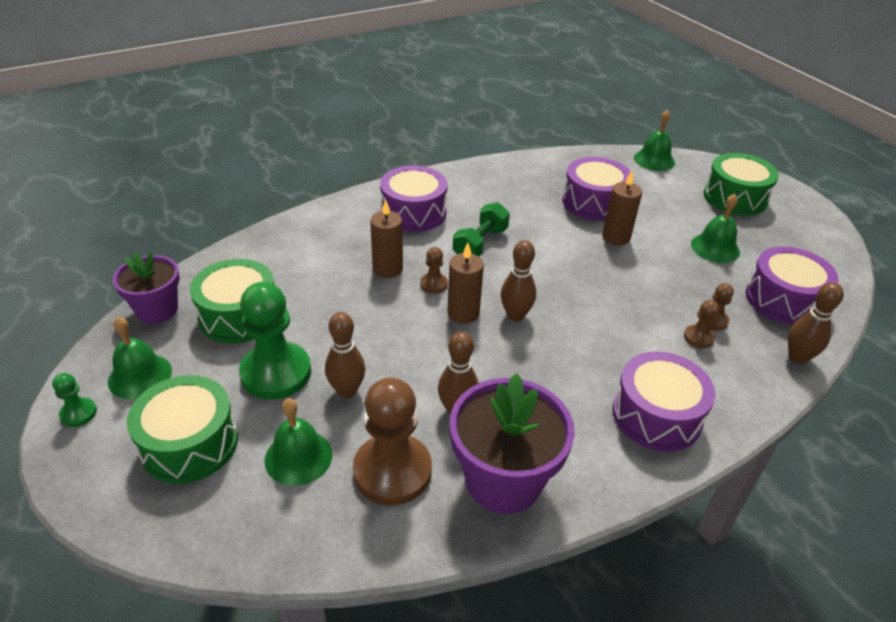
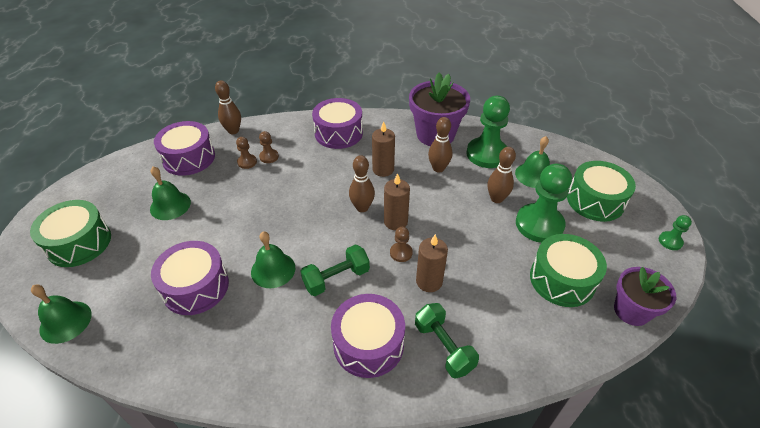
camera: 150 degrees left, 5 degrees up
(140, 376) = (634, 254): green bell -> green bell (273, 270)
(347, 228) = (443, 347): none -> green dumbbell
(392, 471) = (487, 154): brown pawn -> green pawn
(616, 237) = (225, 242): brown candle -> brown candle (383, 169)

